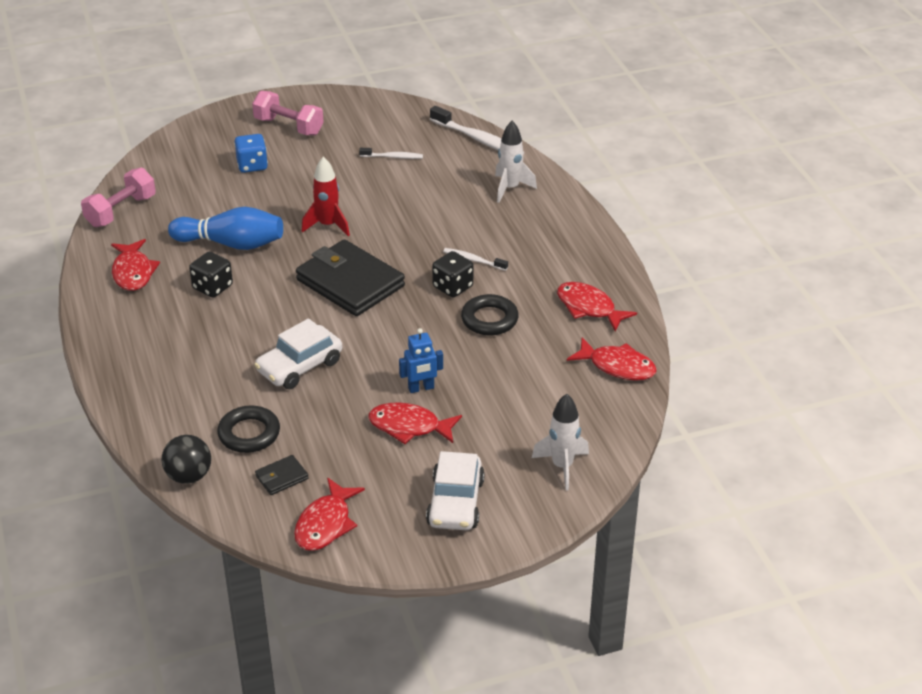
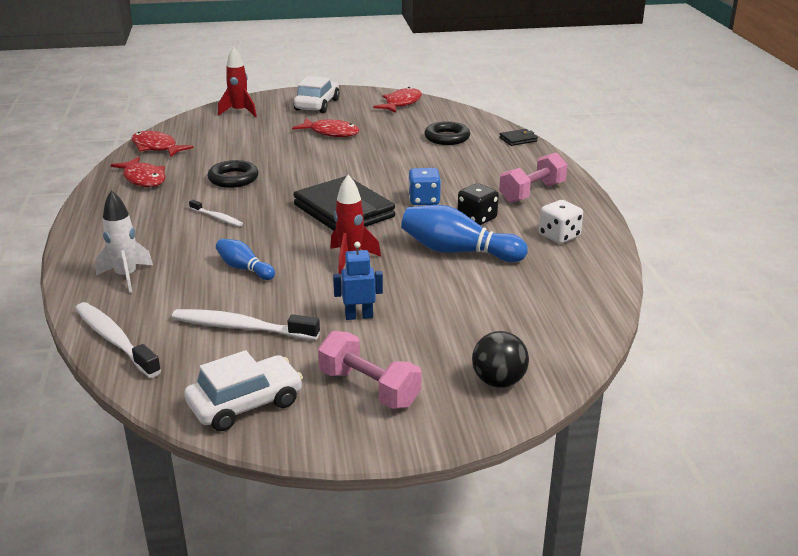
camera: 170 degrees left, 10 degrees down
(121, 211) = (590, 295): pink dumbbell -> pink dumbbell (532, 193)
(133, 272) = (559, 236): red fish -> white dice
(189, 476) = (489, 124): black ball -> black ball (498, 382)
(252, 165) = (429, 335): blue dice -> blue dice (424, 200)
(281, 477) = (426, 120): black wallet -> black wallet (518, 139)
(299, 366) = (403, 165): white car -> white car (245, 404)
(393, 157) = (241, 327): white toothbrush -> white toothbrush, size x1.80
(416, 206) = (244, 269): none -> blue bowling pin
(421, 388) = (313, 148): blue robot -> blue robot (359, 316)
(452, 287) = (250, 201): black dice -> none
(562, 466) = (239, 112): white rocket -> red rocket

